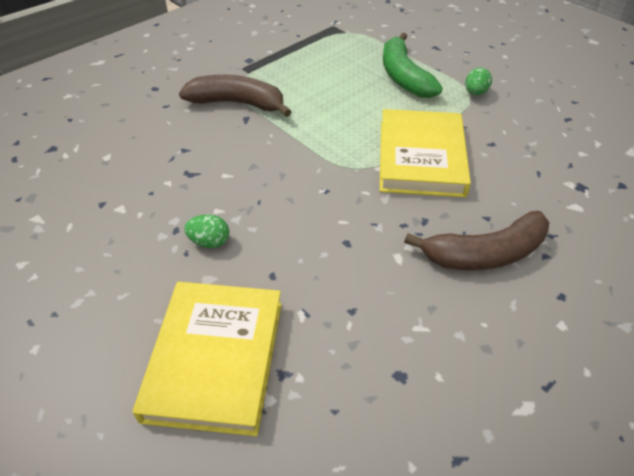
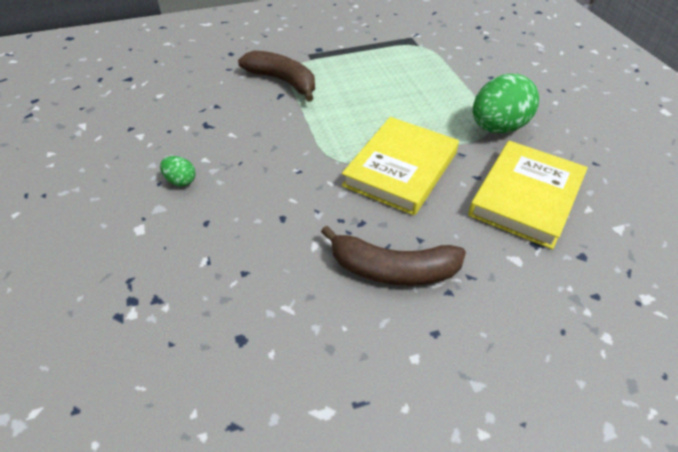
camera: 25 degrees right, 0 degrees up
(215, 359) = (118, 268): yellow book -> yellow book (526, 197)
(403, 76) = (440, 96): green banana -> none
(475, 93) = (497, 127): green egg -> green egg, size x2.18

